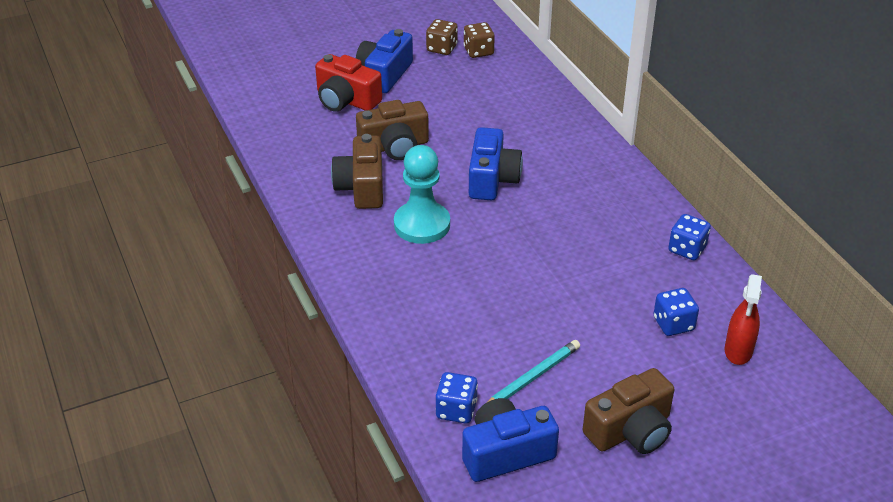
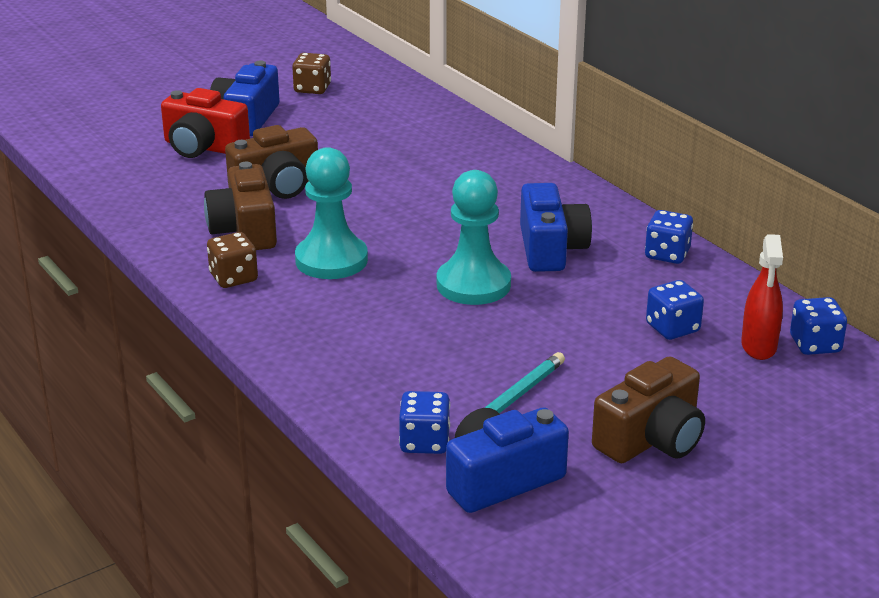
camera: 10 degrees left, 10 degrees down
(478, 51) = (359, 88): brown dice -> brown dice (233, 278)
(492, 179) = (408, 208): blue camera -> blue camera (551, 249)
(526, 262) = (473, 285): none -> turquoise pawn
(784, 355) = (815, 344): none -> blue dice

